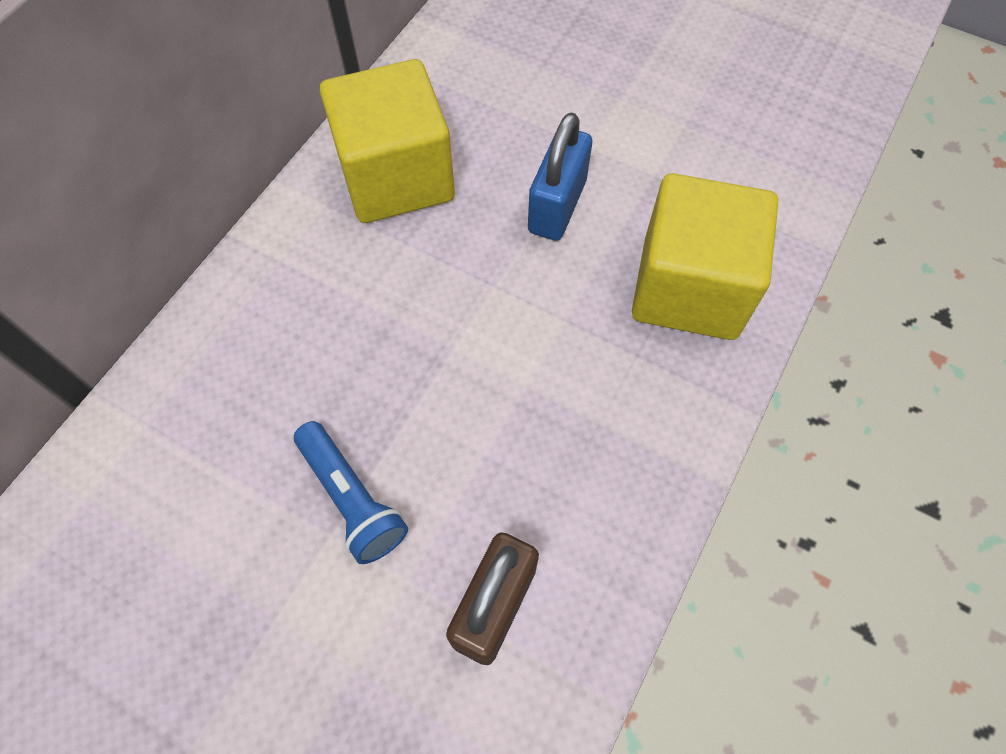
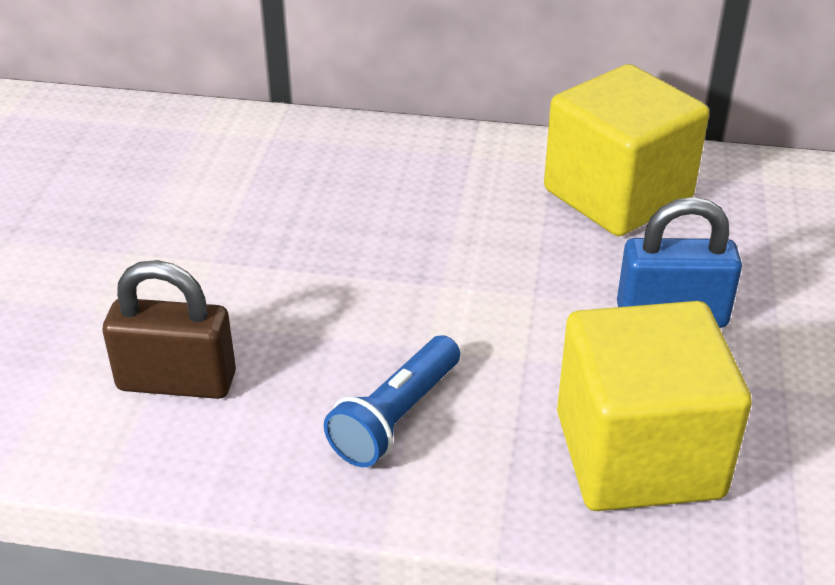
camera: 70 degrees right, 25 degrees down
(352, 499) = (251, 263): blue flashlight -> blue flashlight (396, 417)

